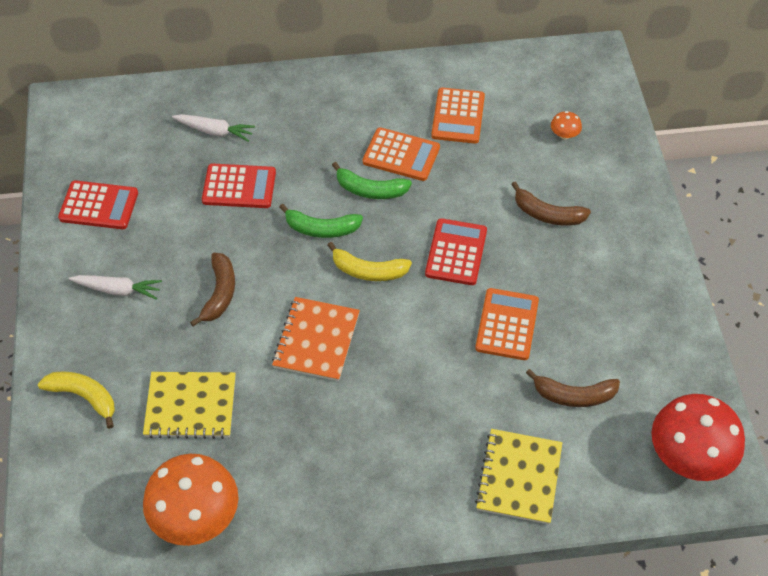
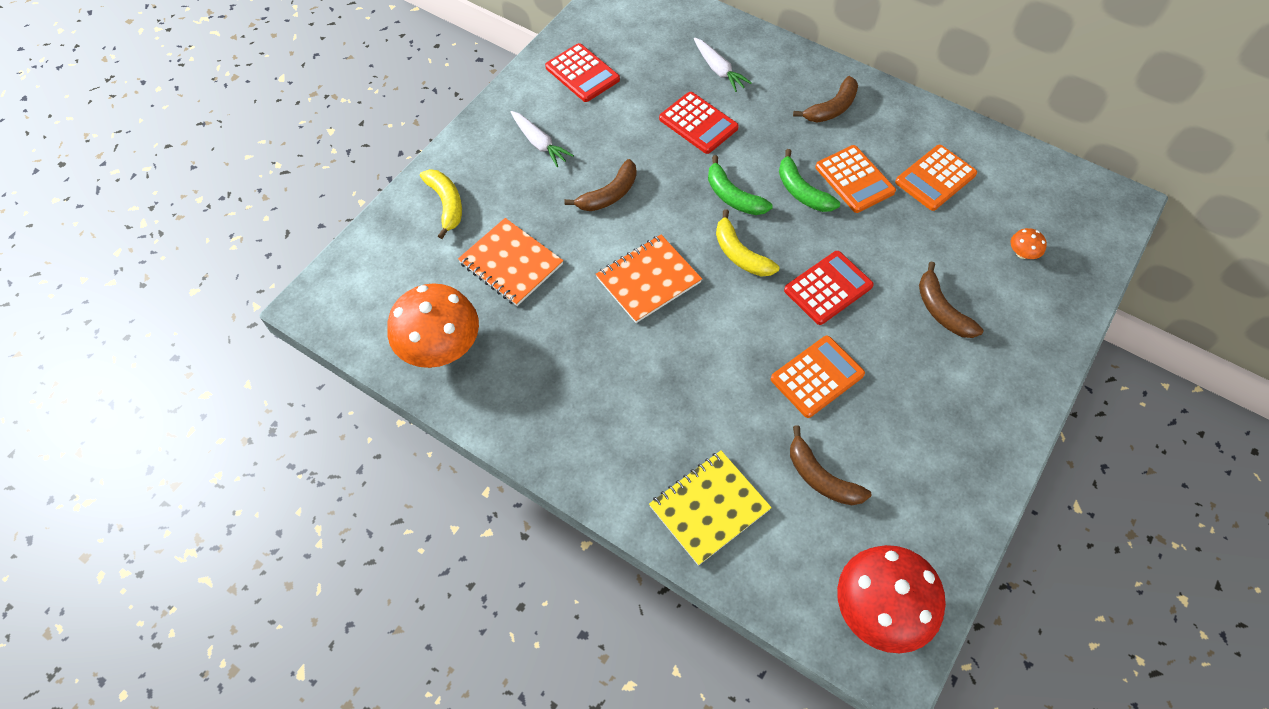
camera: 40 degrees right, 5 degrees up
(190, 406) = (511, 264): yellow notebook -> orange notebook
(334, 108) = (832, 108): none -> brown banana

